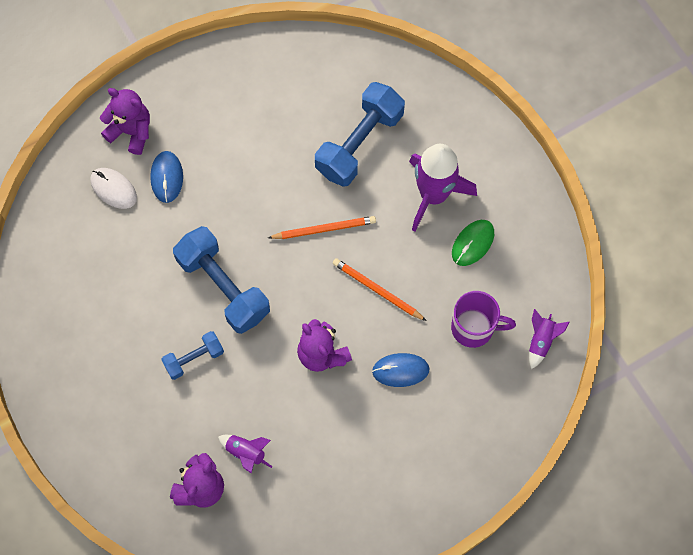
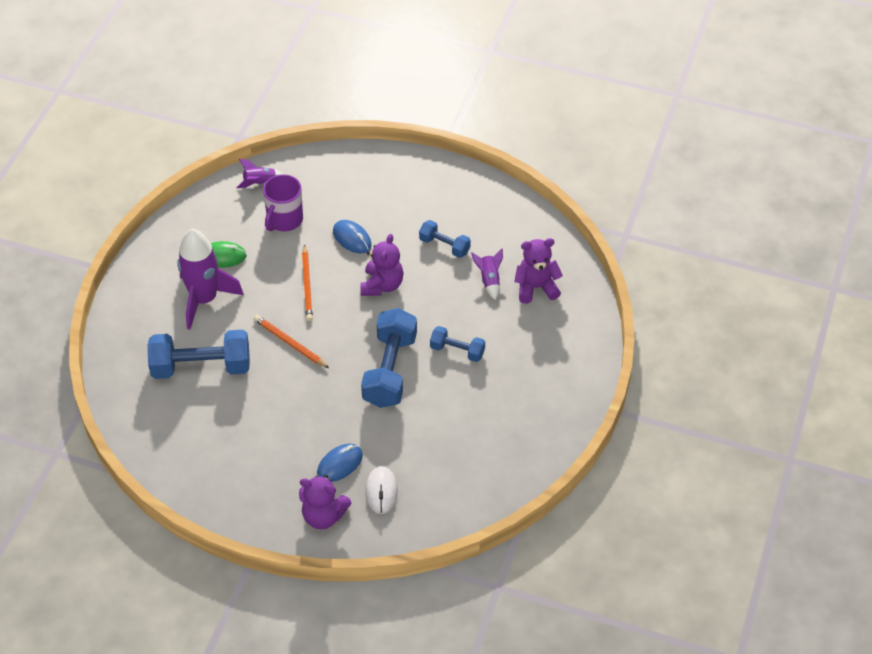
camera: 130 degrees left, 20 degrees down
(131, 131) = (323, 516): purple teddy bear -> purple teddy bear turned 60 degrees counterclockwise
(320, 446) = (444, 246): none -> blue dumbbell
(474, 328) = (284, 220): purple mug -> purple mug turned 120 degrees counterclockwise

